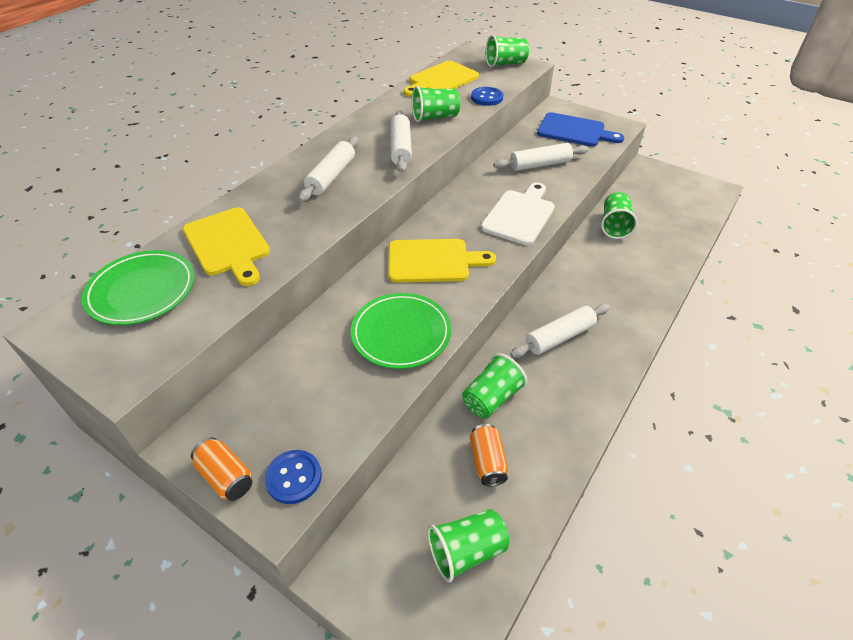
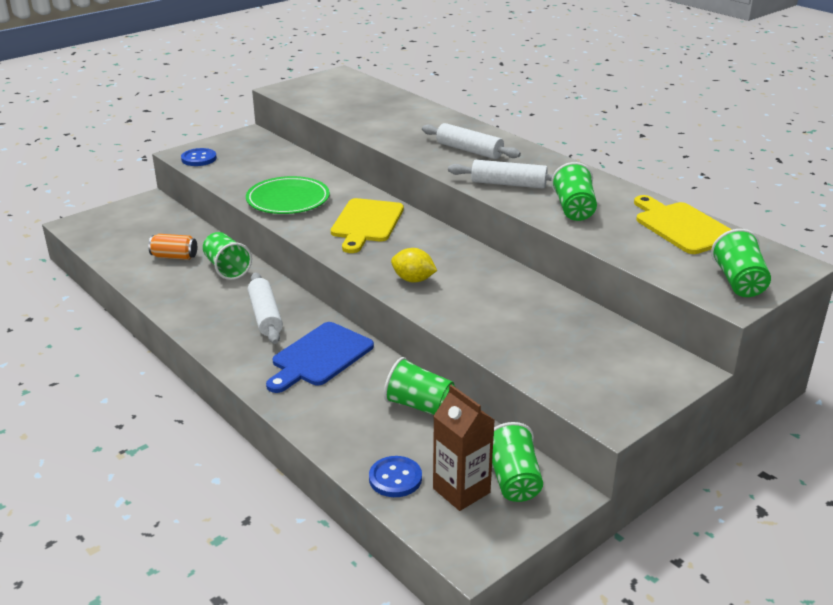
camera: 105 degrees right, 15 degrees down
(142, 291) = (357, 91): green plate -> none
(226, 477) = (217, 142): orange can -> none
(228, 244) = (392, 113): yellow cutting board -> none
(466, 551) = (122, 239): green cup -> green cup (513, 480)
(487, 98) = (621, 249): blue button -> blue button (395, 478)
(520, 215) = (413, 280): white cutting board -> yellow lemon
(540, 164) = (514, 316): white rolling pin -> none
(574, 131) = (601, 367): blue cutting board -> blue cutting board (319, 356)
(675, 198) = (461, 490): none -> brown carton

